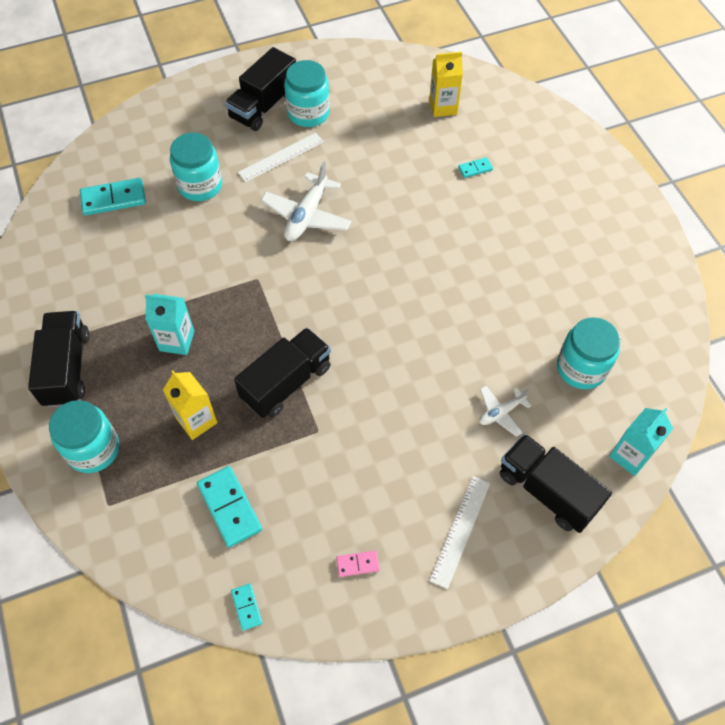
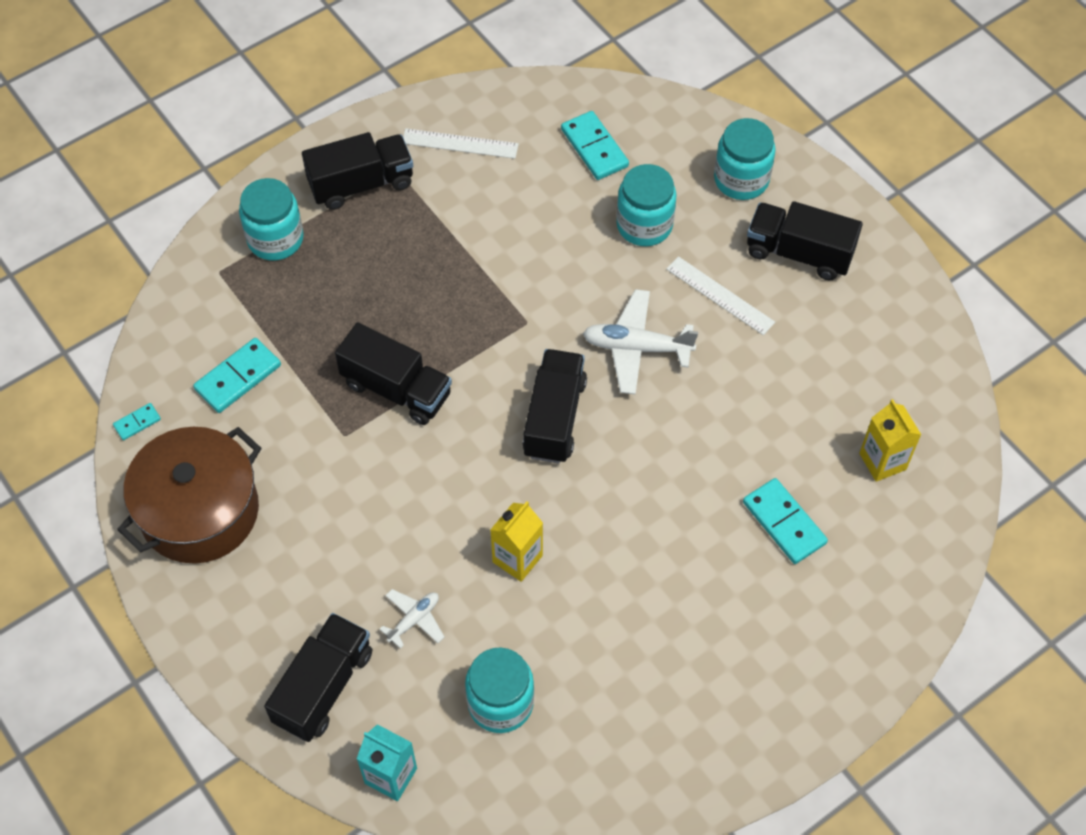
camera: 75 degrees right, 0 degrees up
(177, 341) = (422, 270): turquoise carton -> none
(196, 420) = (329, 318): yellow carton -> yellow carton (517, 558)
(308, 113) = (806, 305): turquoise jar -> turquoise jar (741, 179)
(350, 280) = (554, 418): none -> black truck
(357, 564) = (199, 511): pink domino -> brown pot
(460, 530) = (257, 603): white ruler -> white ruler (460, 143)
(475, 169) = (784, 523): turquoise domino -> turquoise domino, size x1.91
(501, 412) = (414, 620): white plane -> white plane turned 90 degrees clockwise

